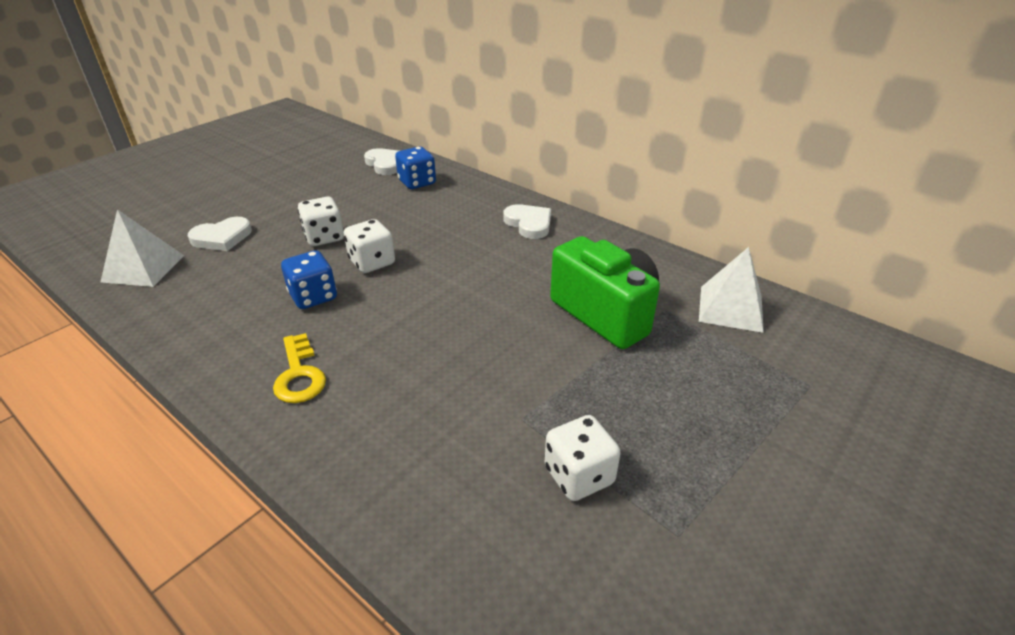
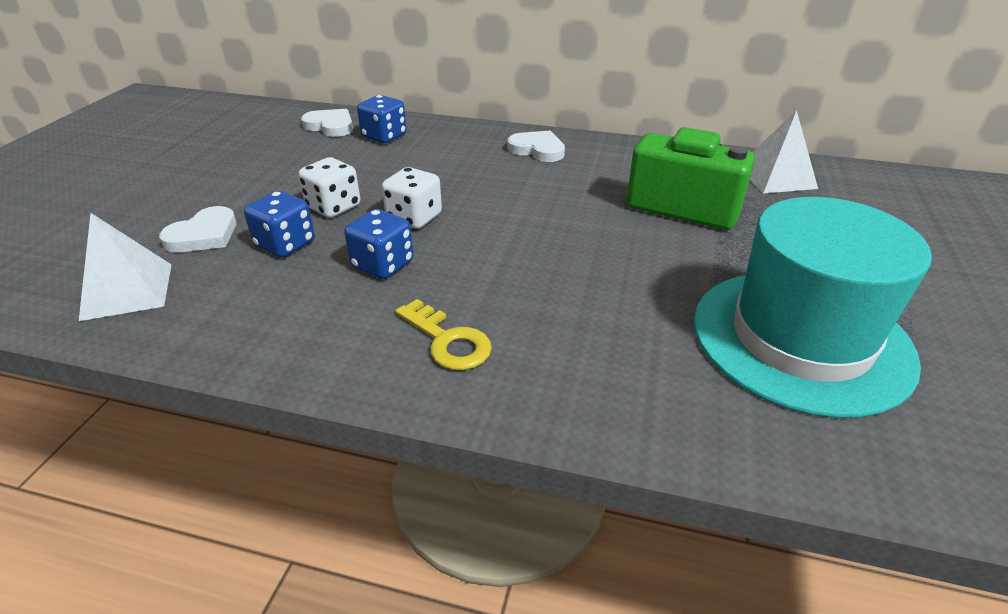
camera: 25 degrees left, 0 degrees up
(265, 260) = (285, 244): none -> blue dice
(579, 476) = (800, 338): white dice -> turquoise hat

